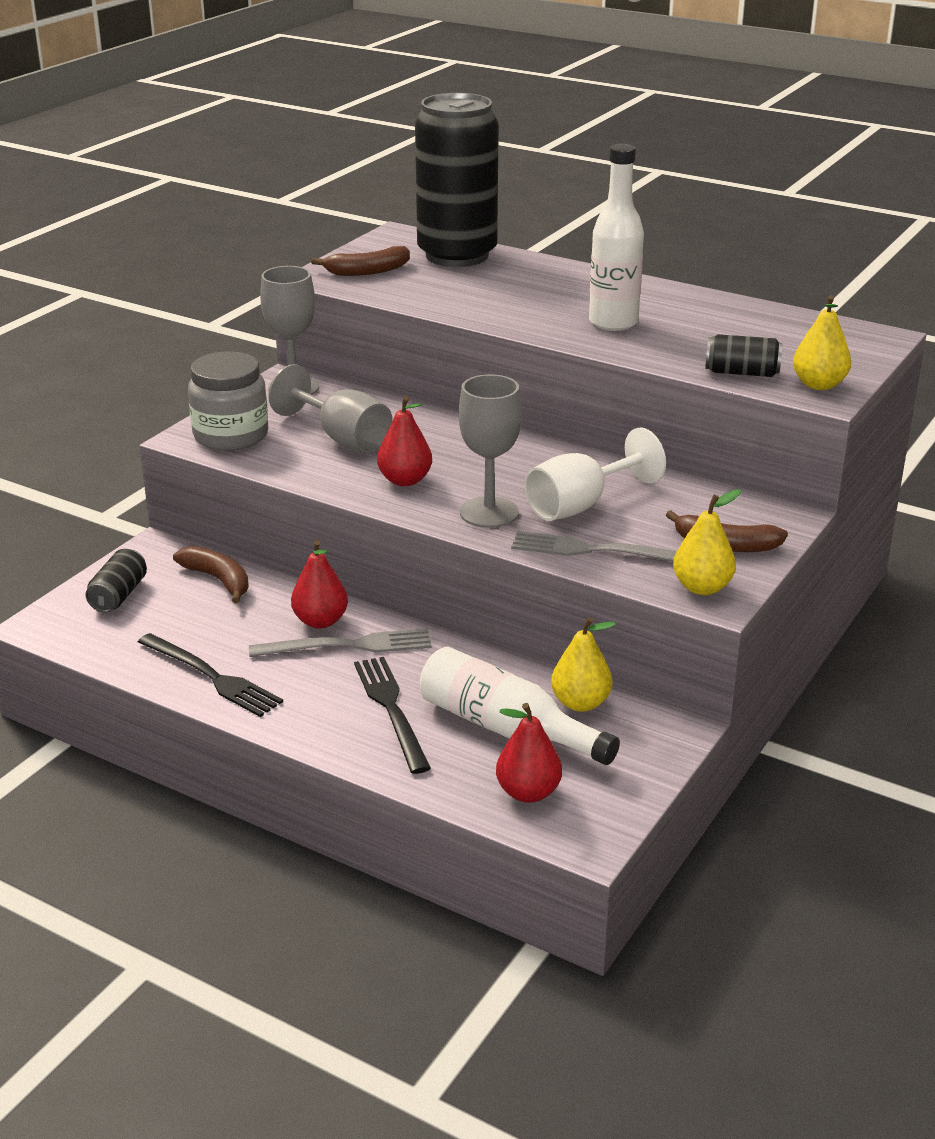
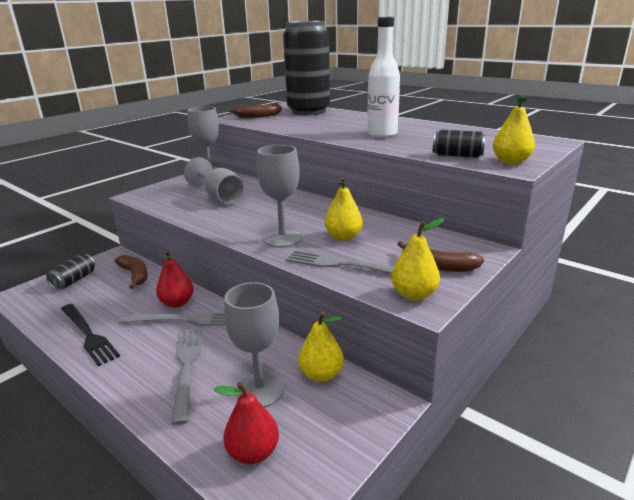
camera: 10 degrees right, 5 degrees down
(231, 435) = (160, 194): grey jar -> none
(391, 709) = (187, 368): black fork -> grey fork
(405, 480) = (241, 219): red pear -> none
(506, 728) = (260, 390): white bottle -> grey goblet
(580, 505) = (343, 237): white goblet -> yellow pear

